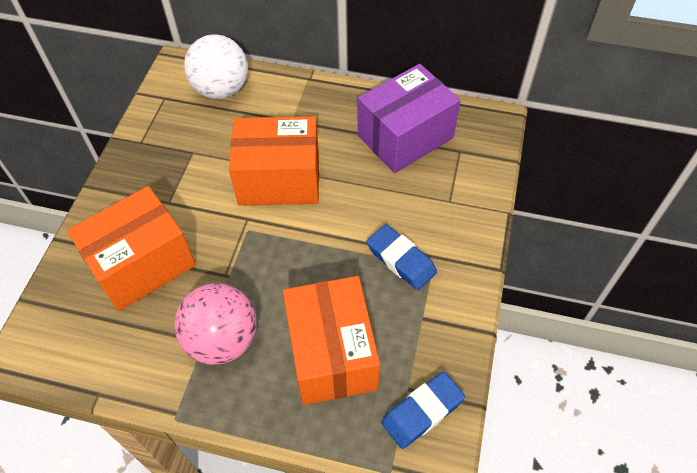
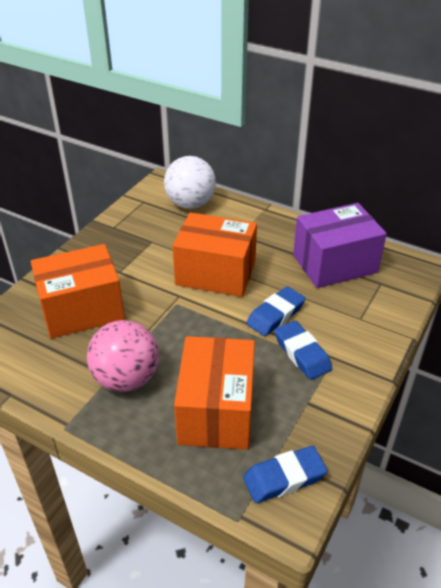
camera: 15 degrees right, 15 degrees down
(360, 218) = (275, 315): none -> blue eraser

